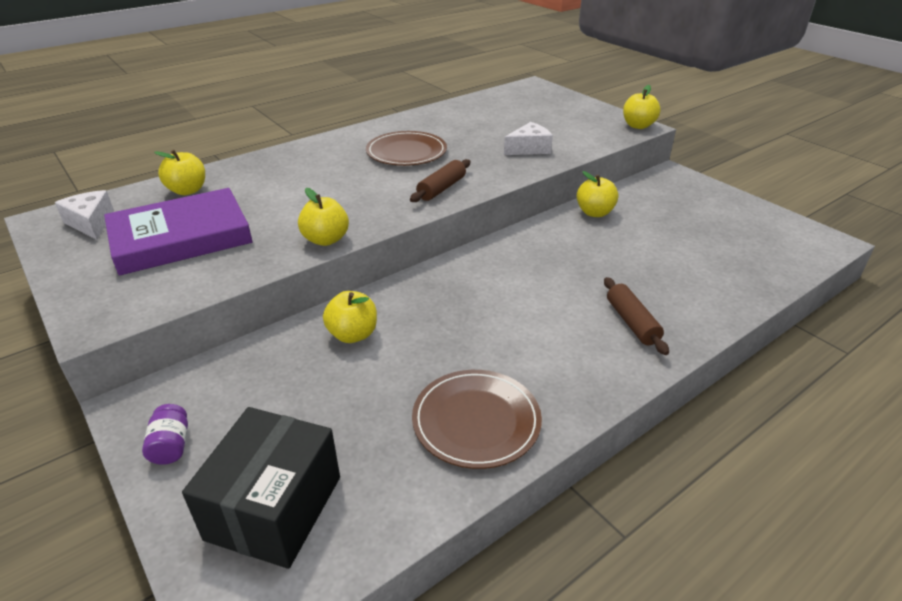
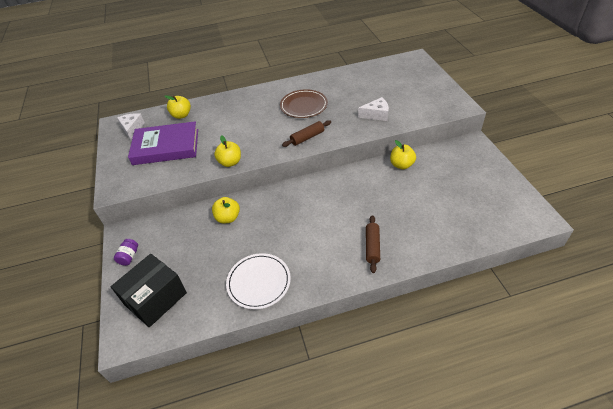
camera: 25 degrees right, 10 degrees up
(476, 421) = (259, 282): brown plate -> white plate
(638, 126) = (461, 106): yellow apple -> none

